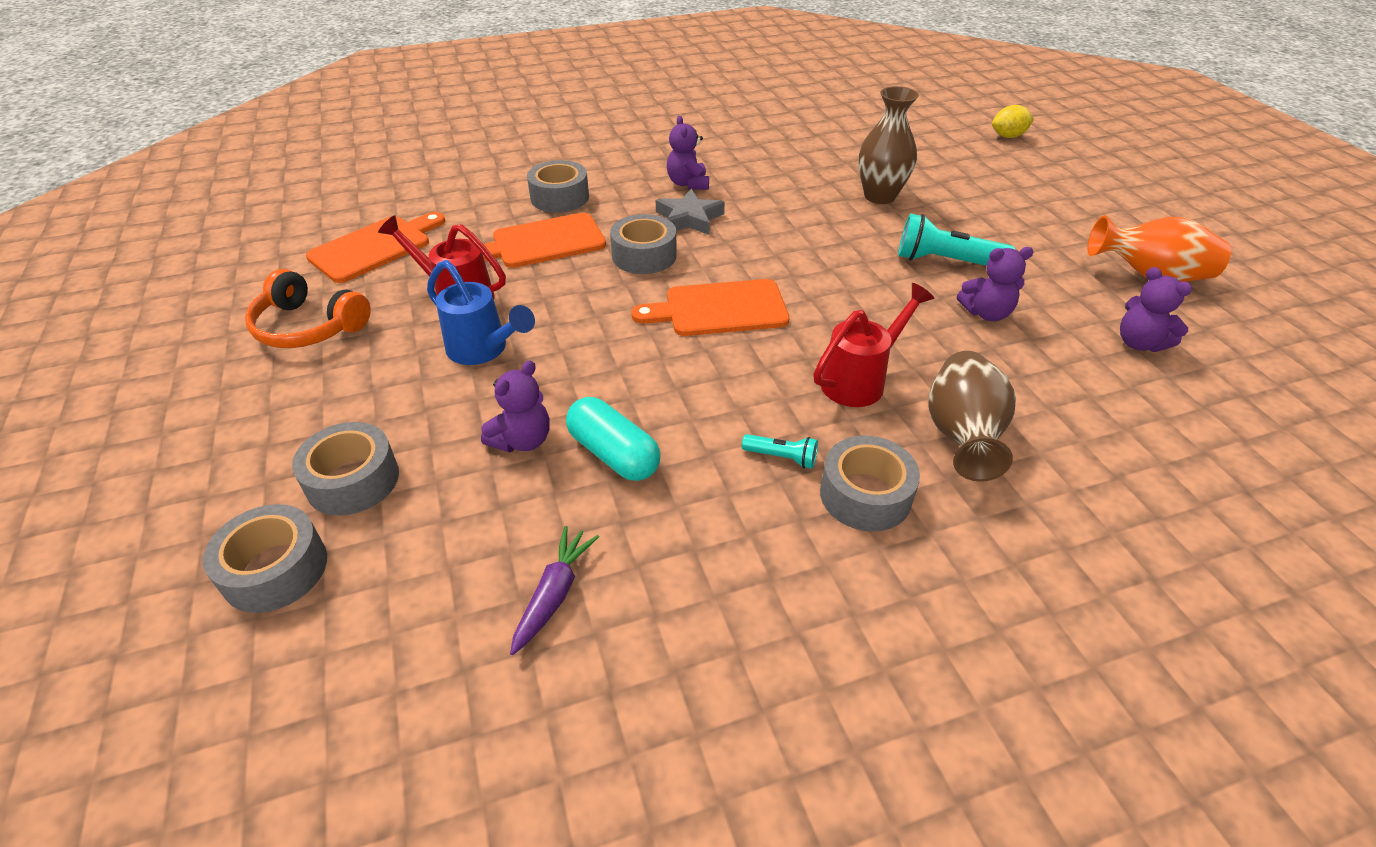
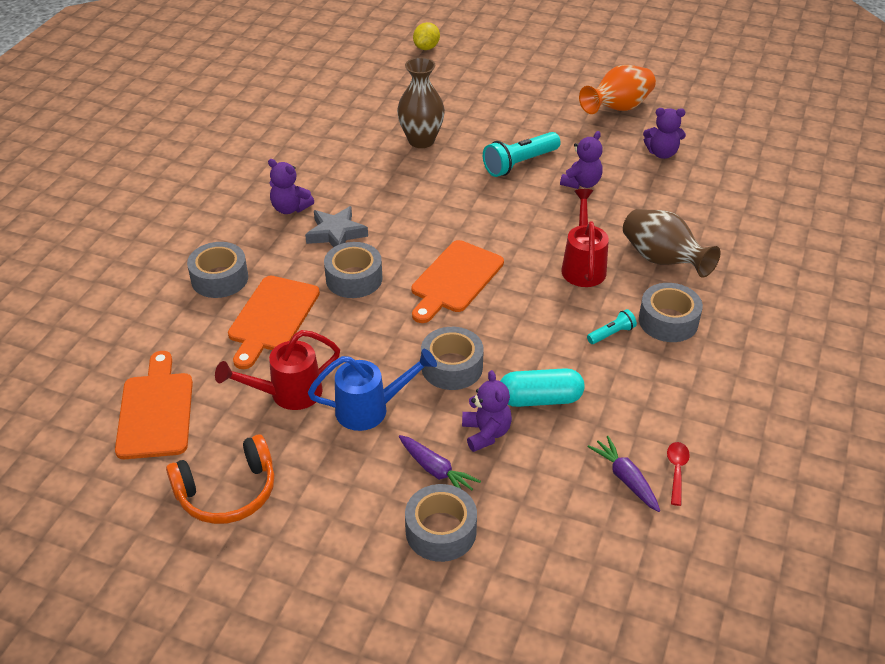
camera: 50 degrees left, 0 degrees up
(275, 569) = (489, 599): grey tape -> grey tape (452, 367)
(437, 433) = (436, 470): none -> purple carrot
(612, 640) = (676, 471): none -> red spoon

